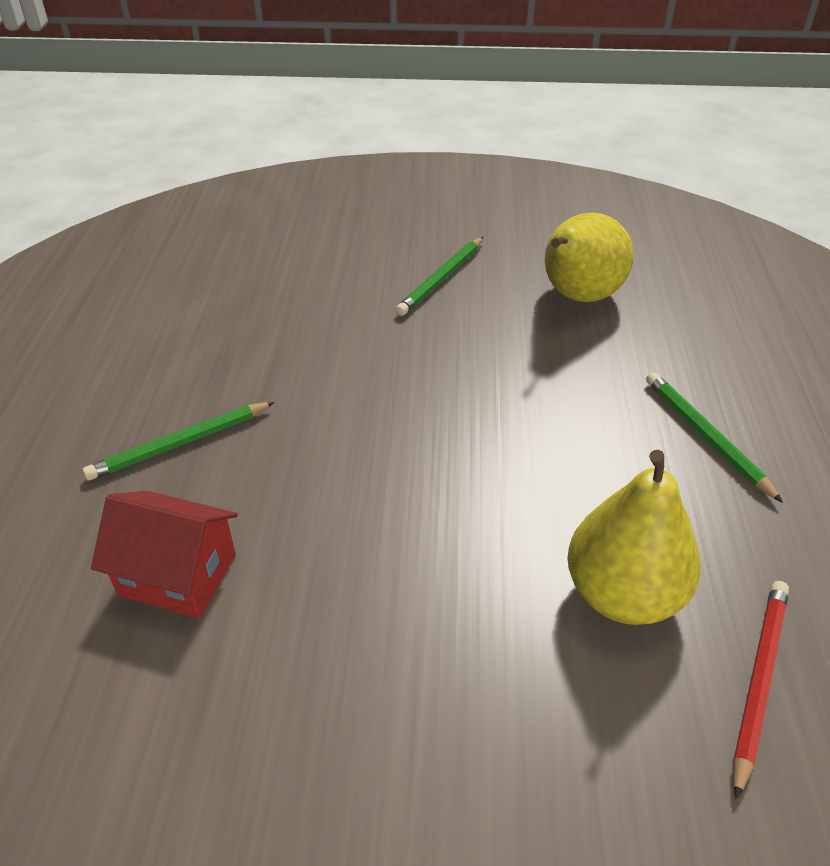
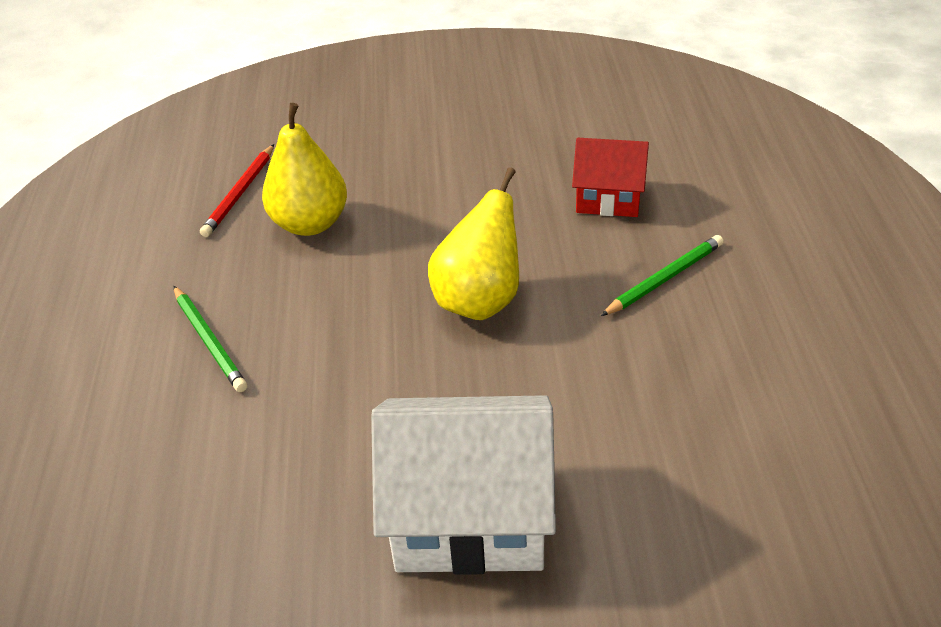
camera: 175 degrees right, 0 degrees up
(441, 278) = (470, 516): green pencil -> white house
(578, 297) = (296, 506): yellow pear -> yellow pear (479, 300)

